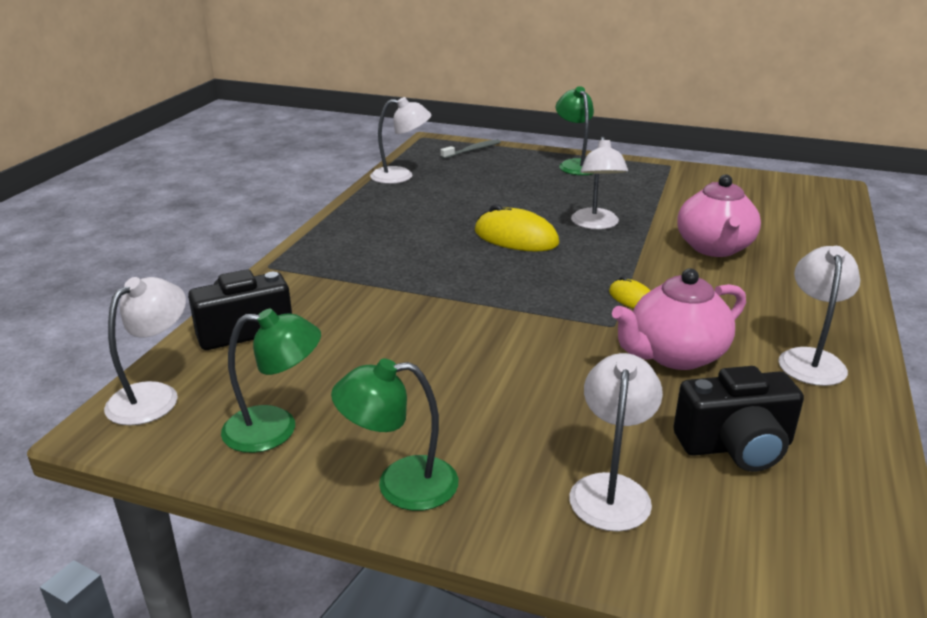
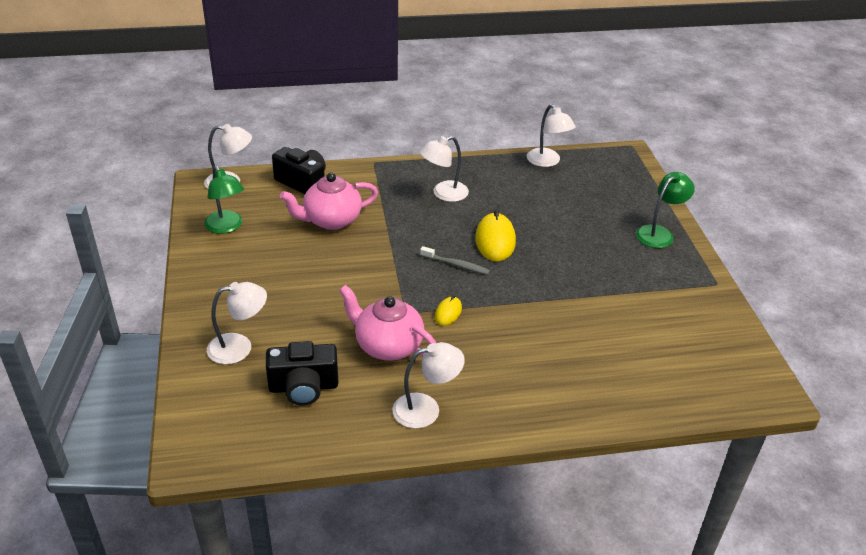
camera: 60 degrees right, 10 degrees up
(400, 485) = (206, 278): green lamp -> none
(472, 150) = (631, 176): grey toothbrush -> grey toothbrush (456, 265)
(596, 224) = (551, 271): white lamp -> white lamp (443, 194)
(714, 248) = (564, 338): pink teapot -> pink teapot (331, 220)
(735, 446) = (303, 387): black camera -> black camera turned 60 degrees counterclockwise

